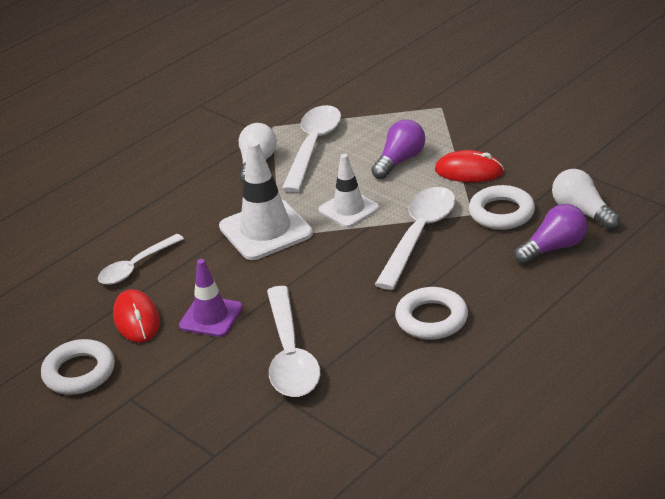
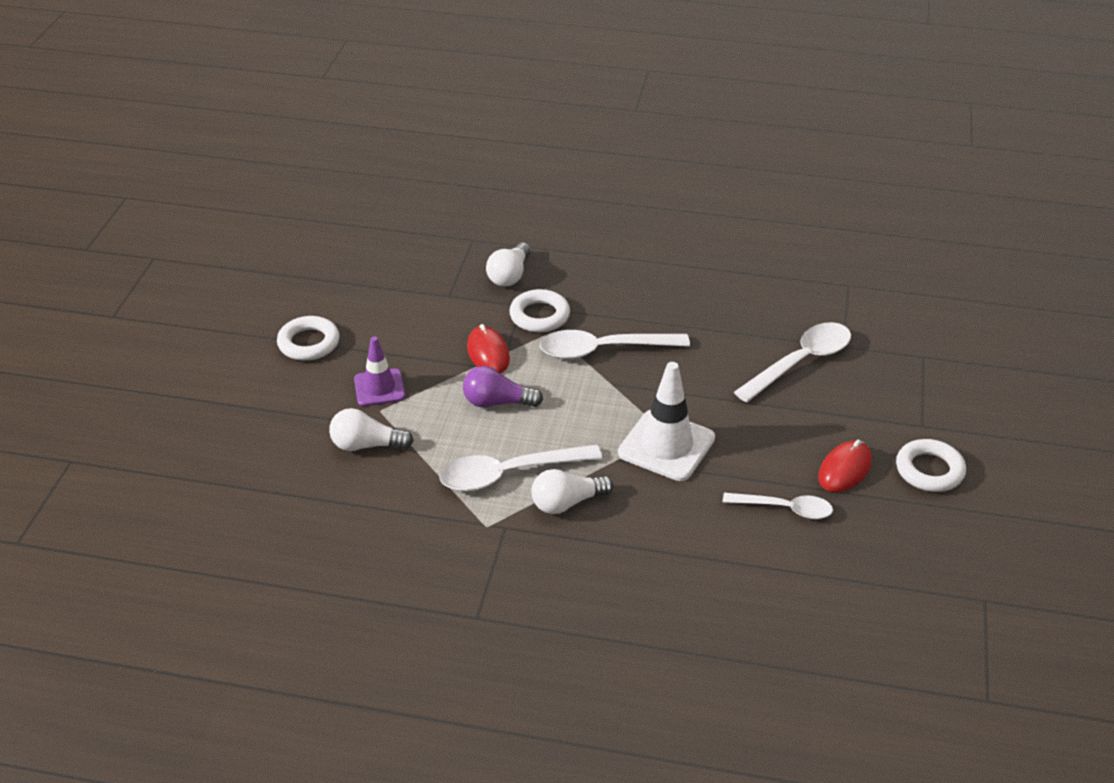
camera: 125 degrees left, 5 degrees up
(211, 317) = (801, 425): purple traffic cone -> purple traffic cone (379, 388)
(349, 209) = (597, 405): white traffic cone -> none
(405, 94) = (366, 445): none -> white light bulb
(431, 319) = (700, 308): white ring -> white ring (309, 343)
(553, 248) = (568, 276): purple light bulb -> none

